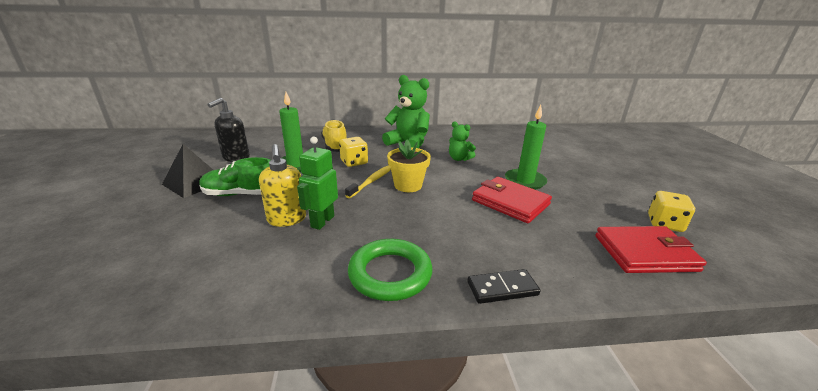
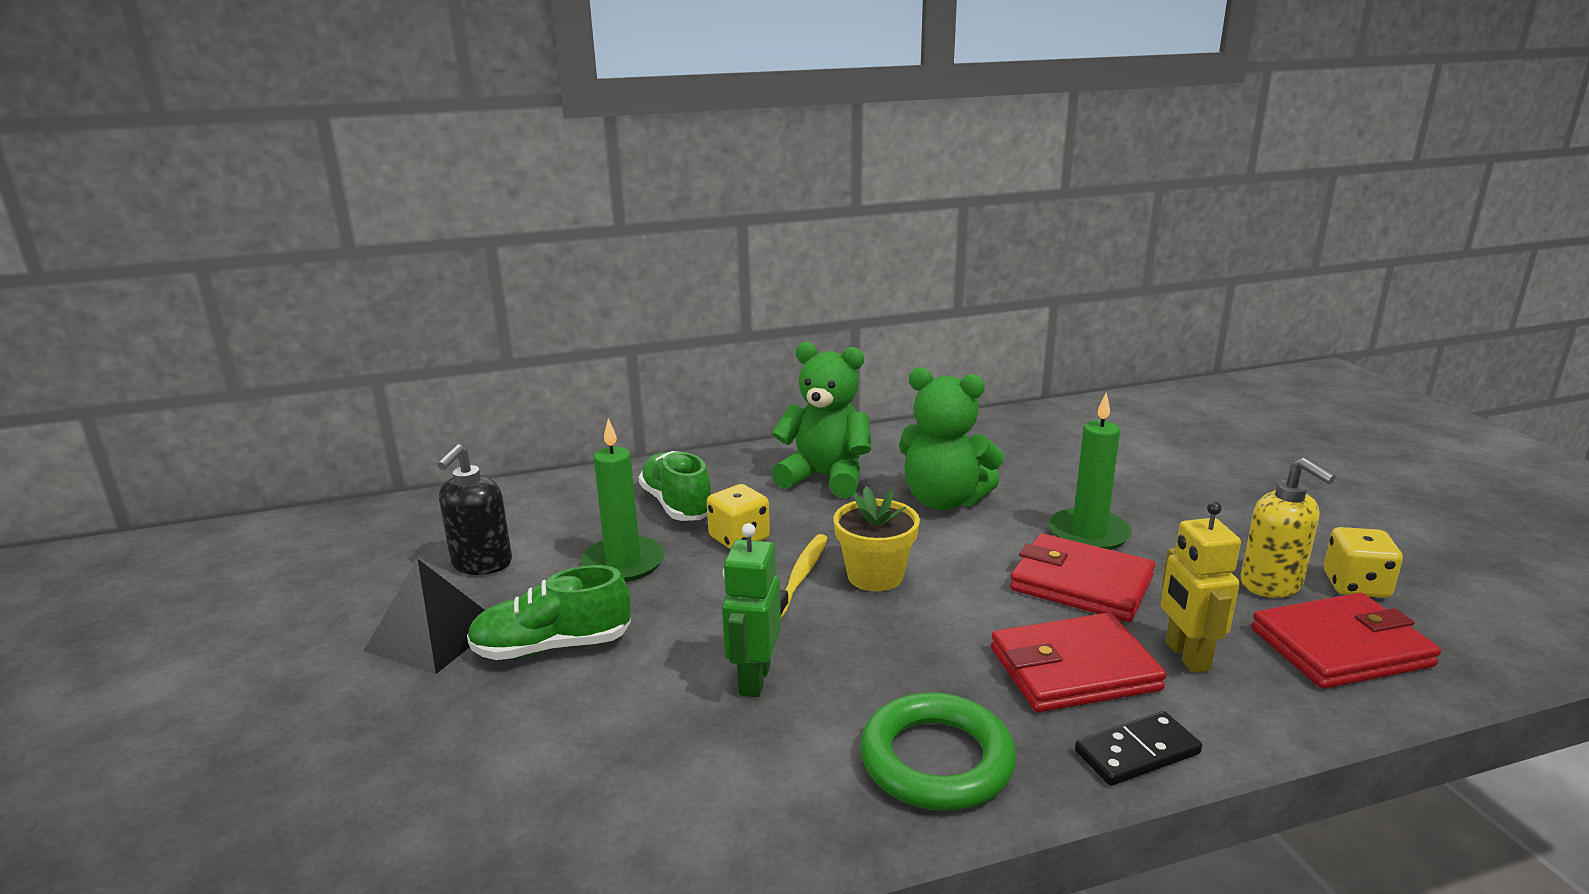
camera: 10 degrees left, 5 degrees down
(287, 219) = (682, 686): yellow soap dispenser -> yellow soap dispenser (1271, 584)
(335, 146) = (677, 505): yellow shoe -> green shoe
(459, 159) = (944, 500): green teddy bear -> green teddy bear, size x1.83
(487, 241) = (1074, 669): none -> red wallet
(552, 244) = (1186, 656): none -> yellow robot

